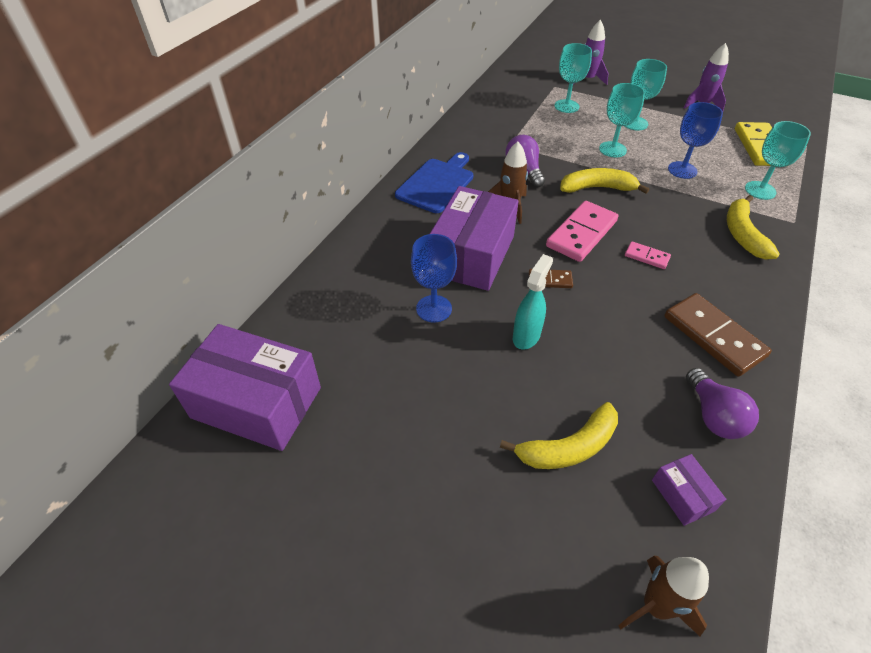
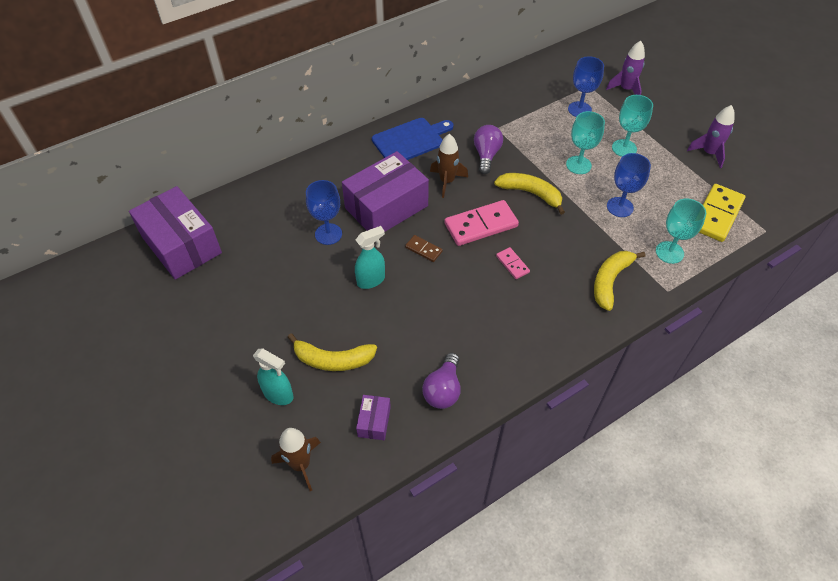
camera: 30 degrees right, 5 degrees up
(545, 528) = (278, 394): none -> turquoise spray bottle
(566, 106) = (579, 109): turquoise goblet -> blue goblet
(713, 336) = (500, 342): brown domino -> none

